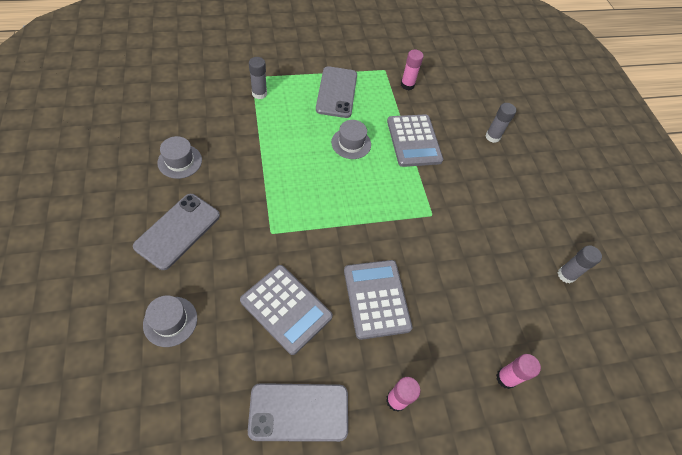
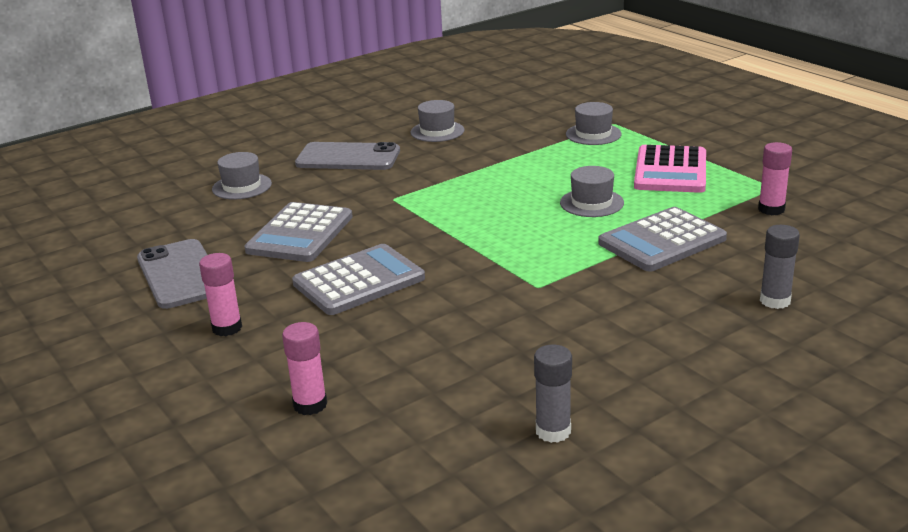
camera: 75 degrees right, 30 degrees down
(259, 94) = (593, 134): grey glue stick -> grey hat
(336, 92) = (670, 171): grey phone -> pink calculator

